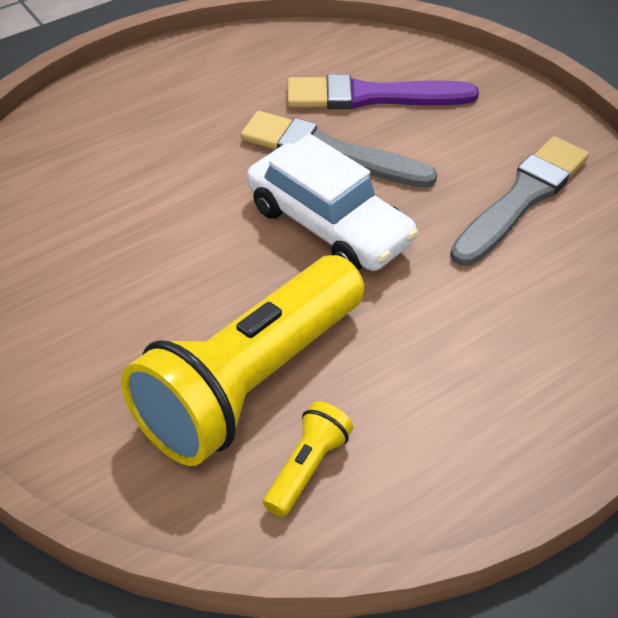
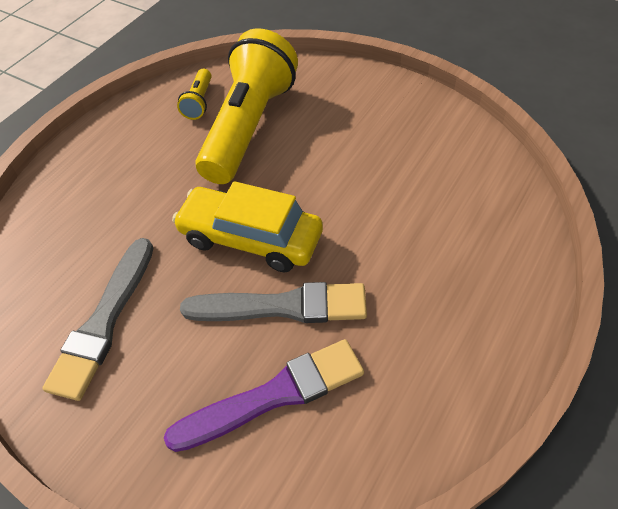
camera: 160 degrees right, 5 degrees up
(329, 225) = (251, 238): white car -> yellow car

